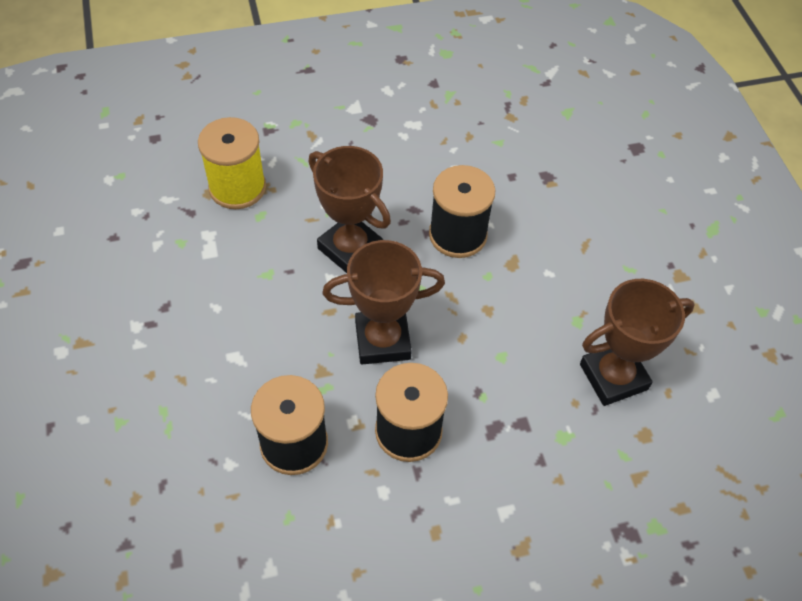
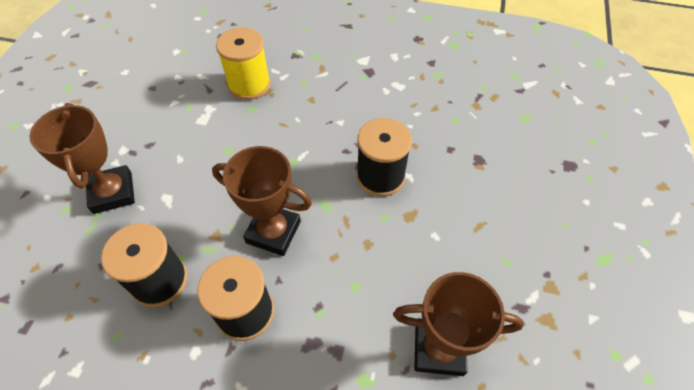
camera: 30 degrees right, 0 degrees up
(350, 248) = (295, 155): brown trophy -> brown trophy (113, 193)

